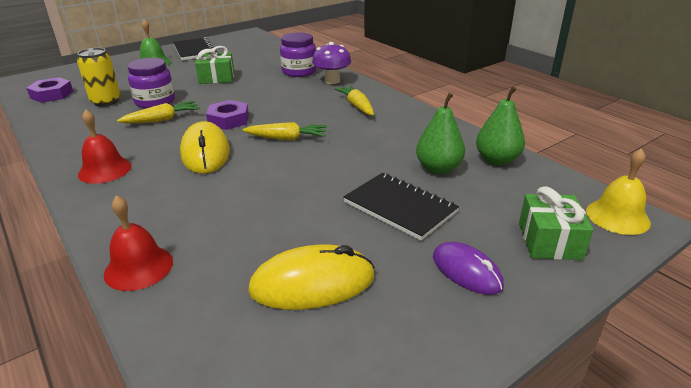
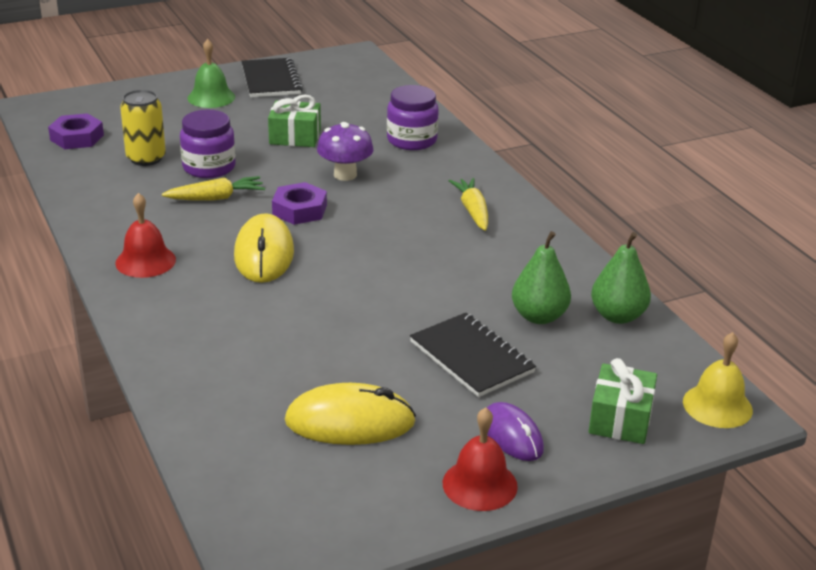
camera: 10 degrees right, 0 degrees up
(138, 267) = (180, 379): red bell -> red bell (480, 484)
(286, 138) = (367, 248): yellow carrot -> none
(332, 81) = (453, 163): purple mushroom -> purple mushroom (345, 175)

